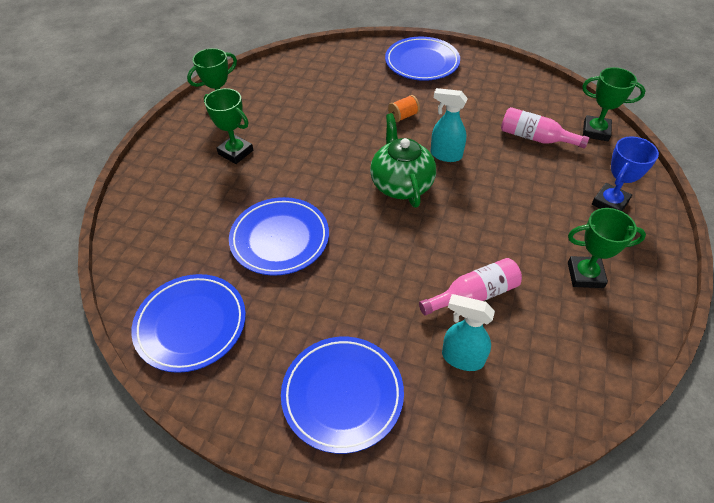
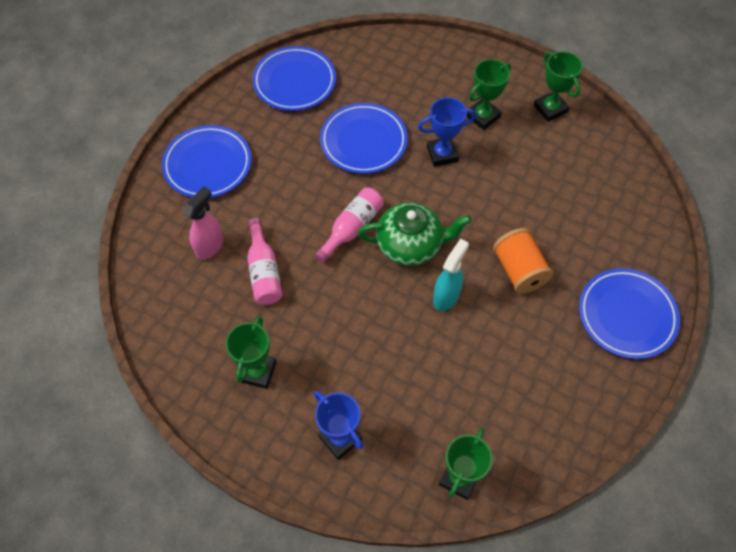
camera: 100 degrees right, 10 degrees up
(287, 175) = (442, 154): none -> blue trophy
(403, 116) = (519, 270): orange spool -> orange spool, size x1.77
(462, 358) = (210, 246): turquoise spray bottle -> pink spray bottle
(535, 138) = (458, 400): pink bottle -> pink bottle (351, 228)

